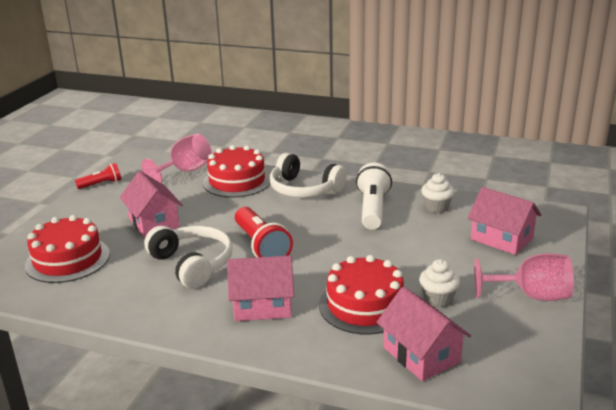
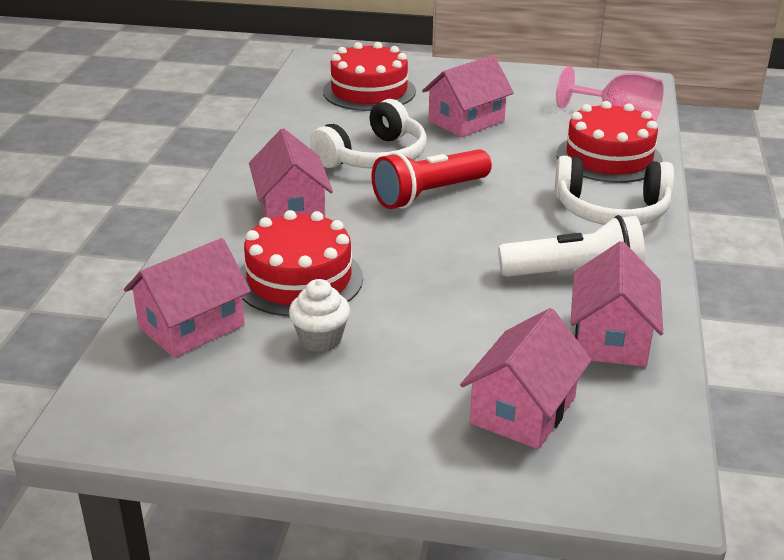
camera: 80 degrees right, 5 degrees up
(101, 184) = (550, 77): red flashlight -> none
(304, 189) = (611, 211): white headphones -> white headphones turned 105 degrees counterclockwise
(436, 207) = (611, 338): white cupcake -> pink house
(531, 296) = (342, 434): pink goblet -> none

